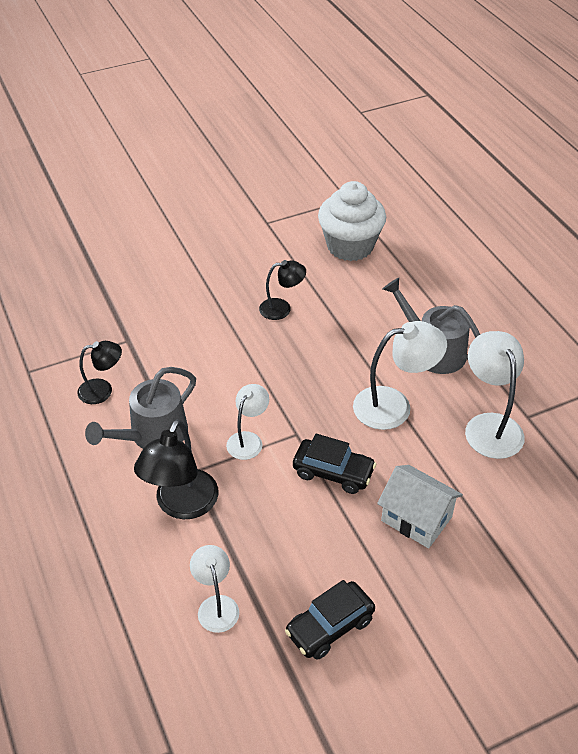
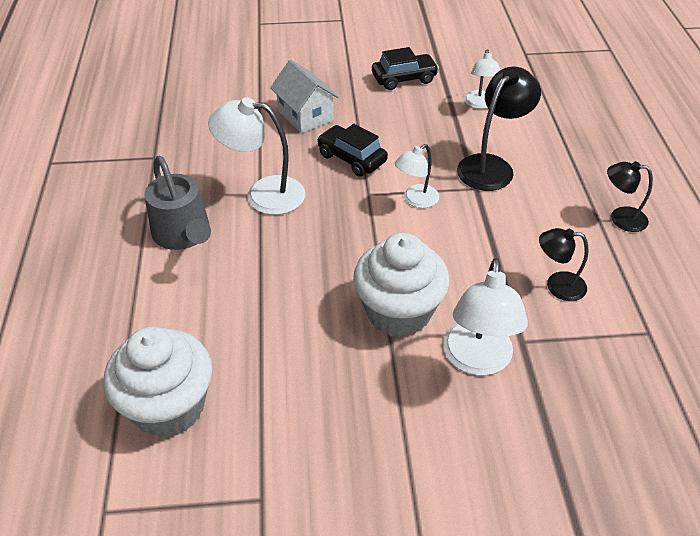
camera: 160 degrees left, 0 degrees up
(152, 435) = (508, 227): grey watering can -> none
(227, 336) = (398, 312): none -> white cupcake
(282, 308) = (316, 331): black lamp -> black lamp (620, 218)
(489, 425) = (193, 158): white lamp -> white lamp (477, 360)

